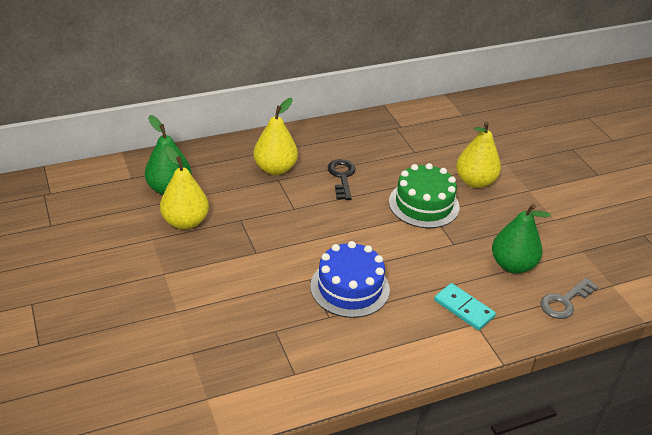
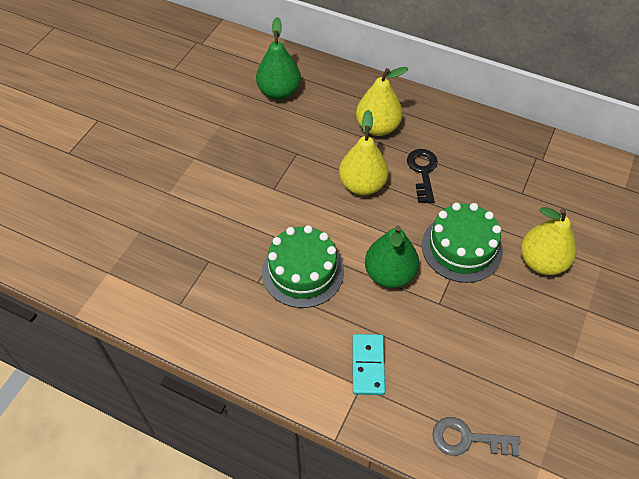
camera: 50 degrees right, 15 degrees up
(185, 222) = (257, 127): yellow pear -> yellow pear (362, 185)
(342, 177) = (423, 172): black key -> black key turned 45 degrees counterclockwise
(350, 288) = (303, 271): blue cake -> green cake
(512, 265) = (466, 365): green pear -> green pear (389, 274)

